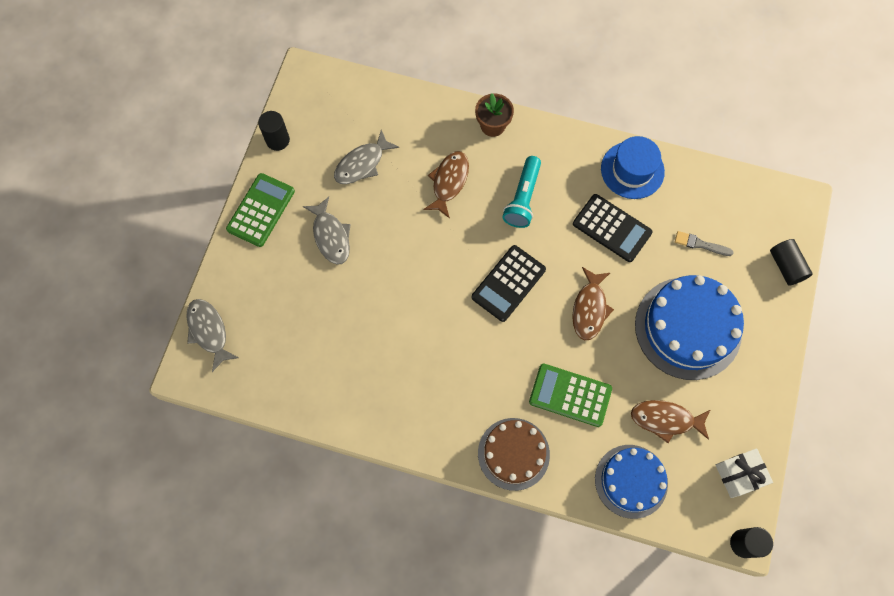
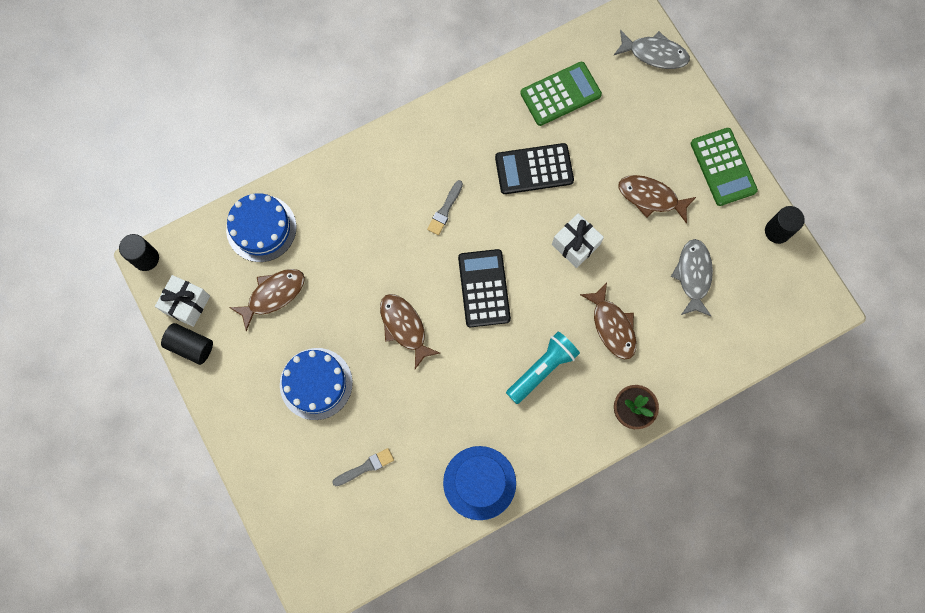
camera: 135 degrees right, 5 degrees up
(331, 236) = (651, 197): grey fish -> brown fish
(415, 253) = (575, 244): none -> white gift
(480, 363) = (445, 210): none -> grey brush
(513, 453) = (360, 171): brown cake -> none
(523, 198) = (542, 369): turquoise flashlight -> turquoise flashlight turned 75 degrees clockwise
(570, 395) = (359, 248): green calculator -> green calculator (560, 94)
(612, 228) = (448, 412): black calculator -> black calculator (534, 169)
(688, 328) = (316, 383): blue cake -> blue cake, size x0.65
(786, 266) = (280, 515): black cylinder -> black cylinder (190, 346)

